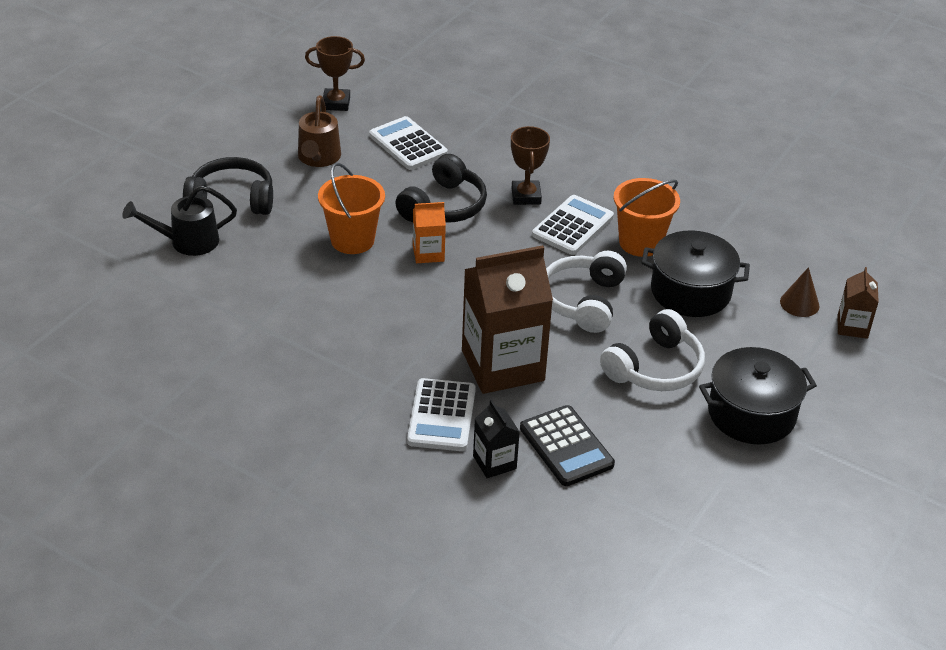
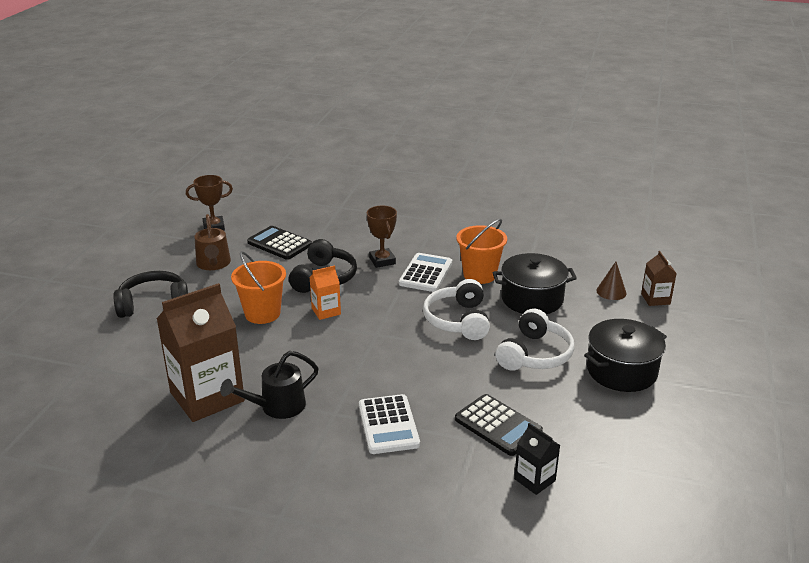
camera: 15 degrees left, 10 degrees down
(186, 242) = (125, 340): black watering can -> black watering can (276, 407)
(408, 144) = (279, 244): white calculator -> black calculator
(494, 462) = (447, 451): black carton -> black carton (534, 480)
(502, 365) = (419, 377): brown carton -> brown carton (207, 397)

